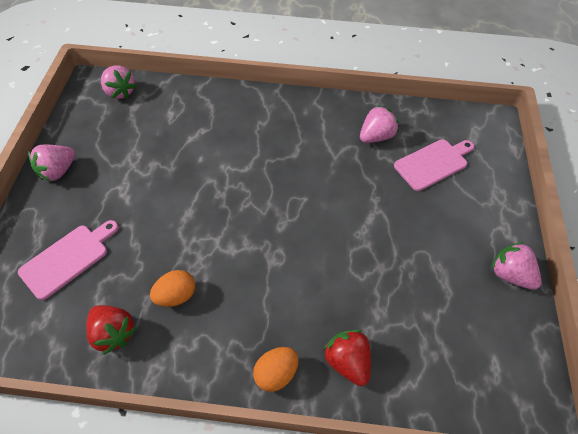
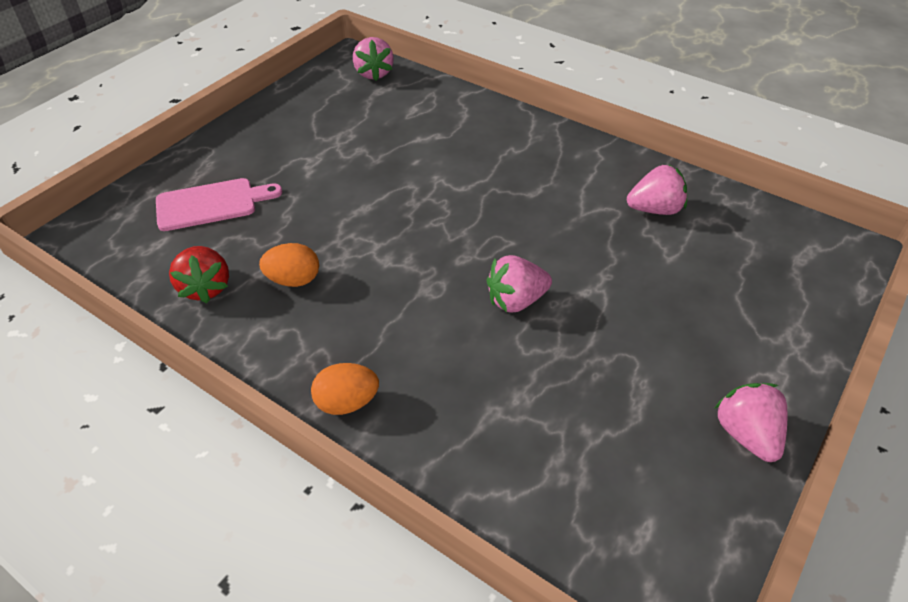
camera: 30 degrees right, 10 degrees down
(58, 171) = (259, 124): pink strawberry -> pink strawberry (516, 301)
(347, 361) = (441, 430): red strawberry -> none
(433, 163) = (718, 265): pink cutting board -> none

